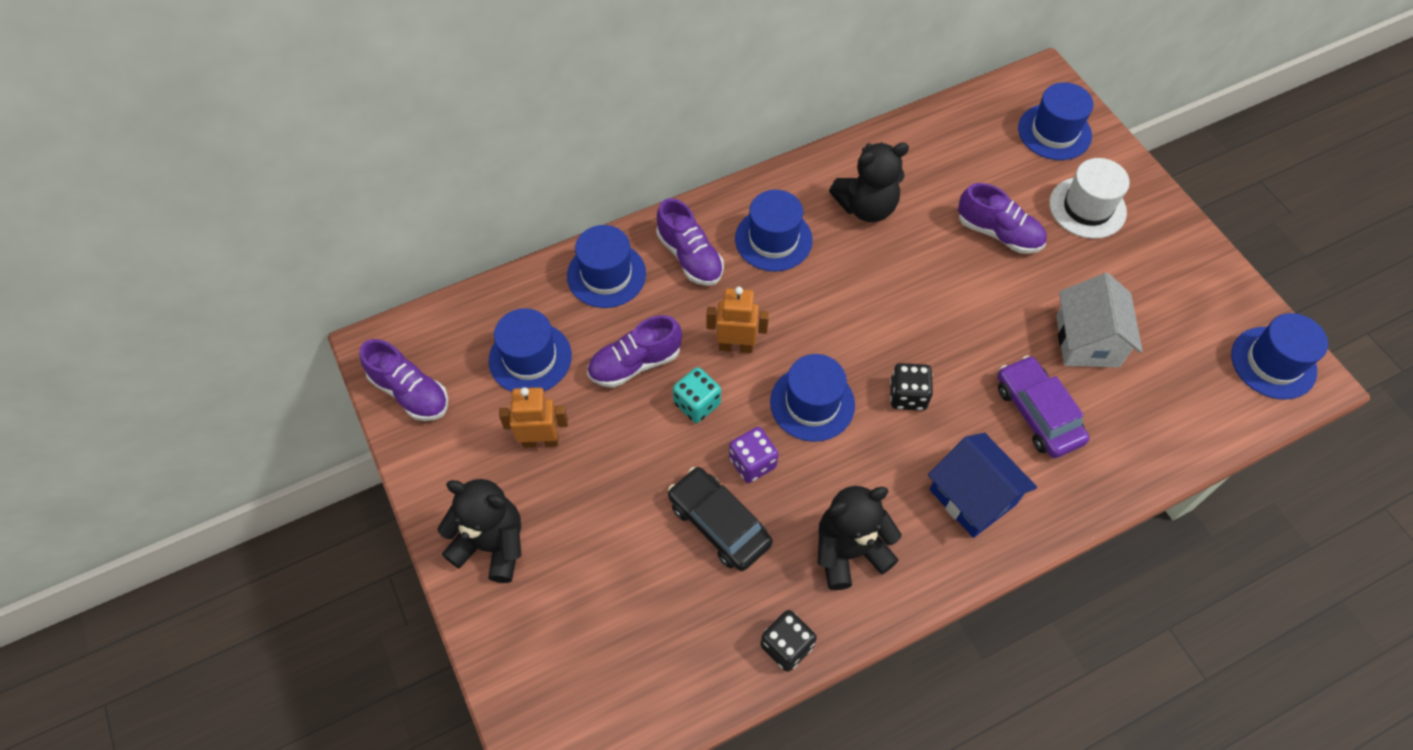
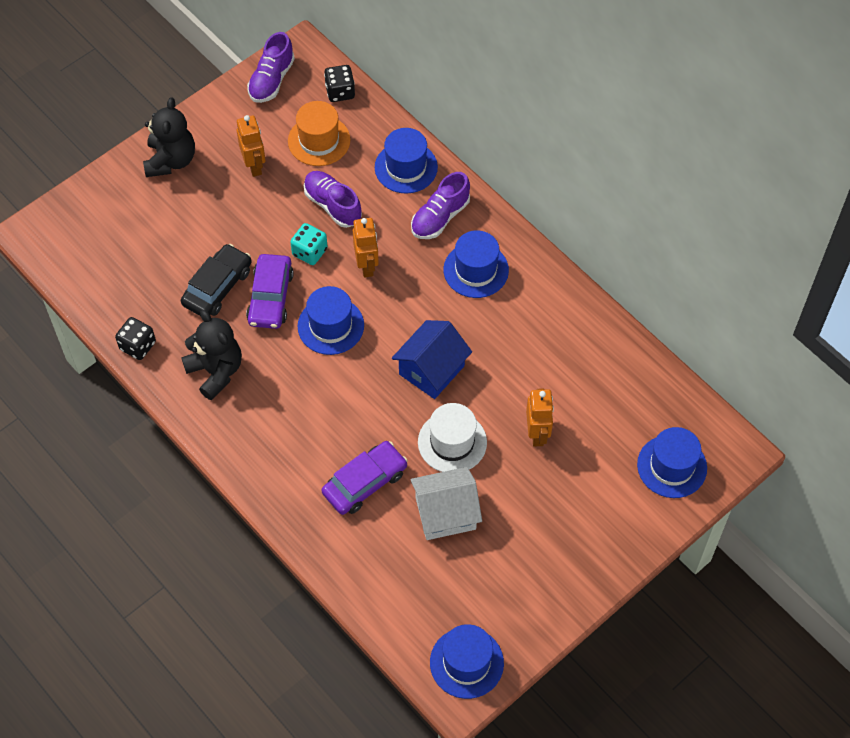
camera: 75 degrees right, 0 degrees up
(530, 358) = (319, 140): blue hat -> orange hat
(752, 463) = (270, 297): purple dice -> purple car
(866, 207) = (532, 330): black teddy bear -> none
(907, 396) = (355, 389): black dice -> black dice (340, 92)
(972, 497) = (279, 445): blue house -> blue house (431, 370)
(998, 233) = (537, 433): purple shoe -> orange robot
(1087, 208) = (590, 501): white hat -> white hat (452, 442)

